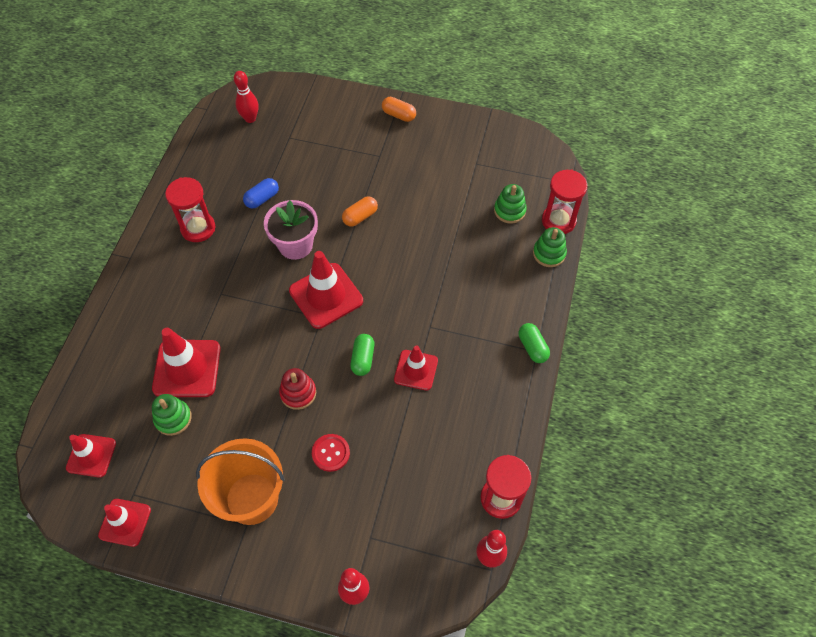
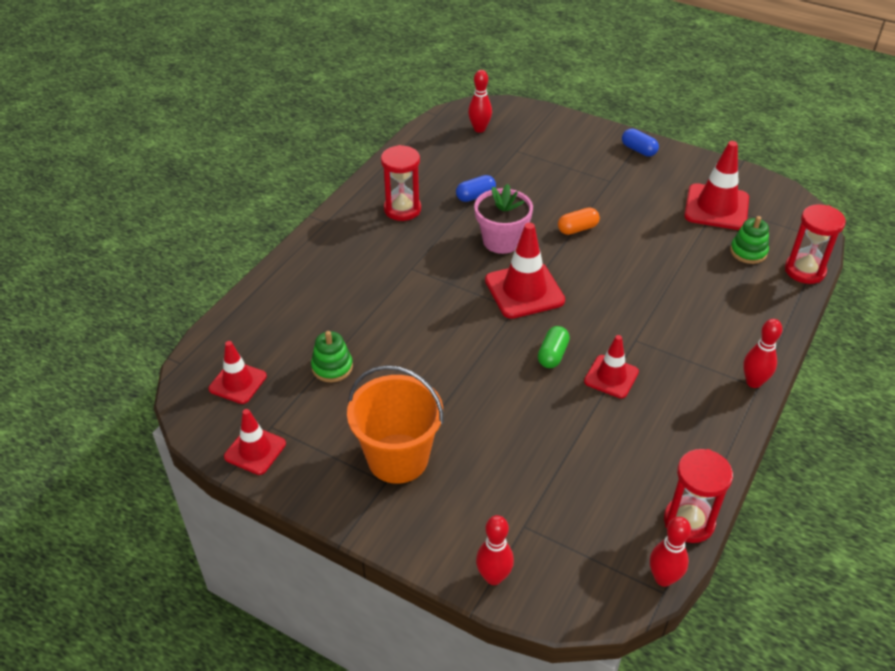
camera: 15 degrees right, 15 degrees down
(187, 368) = (359, 326): red traffic cone -> red traffic cone (716, 207)
(298, 393) = (473, 371): red stacking toy -> none
(331, 453) = (496, 434): red button -> none
(399, 115) = (638, 150): orange capsule -> blue capsule
(532, 347) = (753, 382): green capsule -> red bowling pin
(549, 253) = (788, 298): green stacking toy -> none

